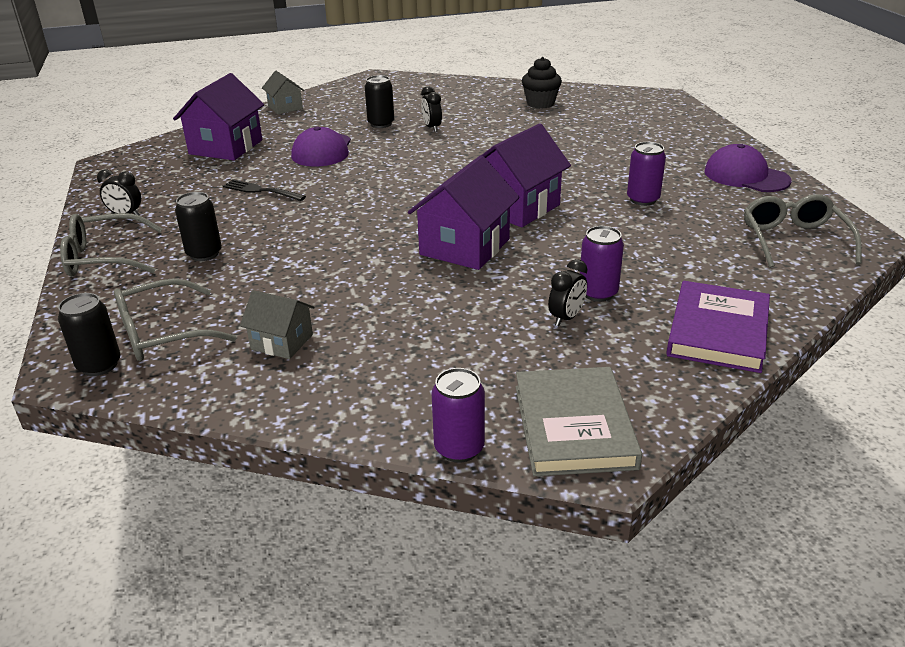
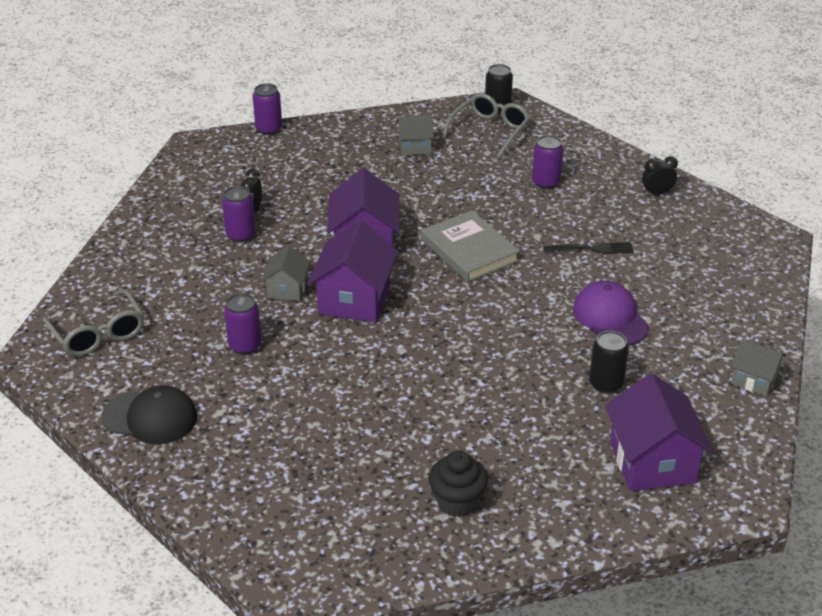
camera: 150 degrees right, 5 degrees up
(104, 258) = (607, 160): grey glasses -> none
(204, 254) = (546, 182): black can -> purple can
(226, 147) = (709, 291): purple house -> purple house (652, 462)
(432, 128) = (541, 396): black clock -> none
(573, 426) = (216, 153): grey book -> grey book (469, 250)
(576, 230) = (287, 289): none -> grey house
(718, 331) = (149, 230): purple book -> none
(746, 176) = (150, 417): purple cap -> black cap

